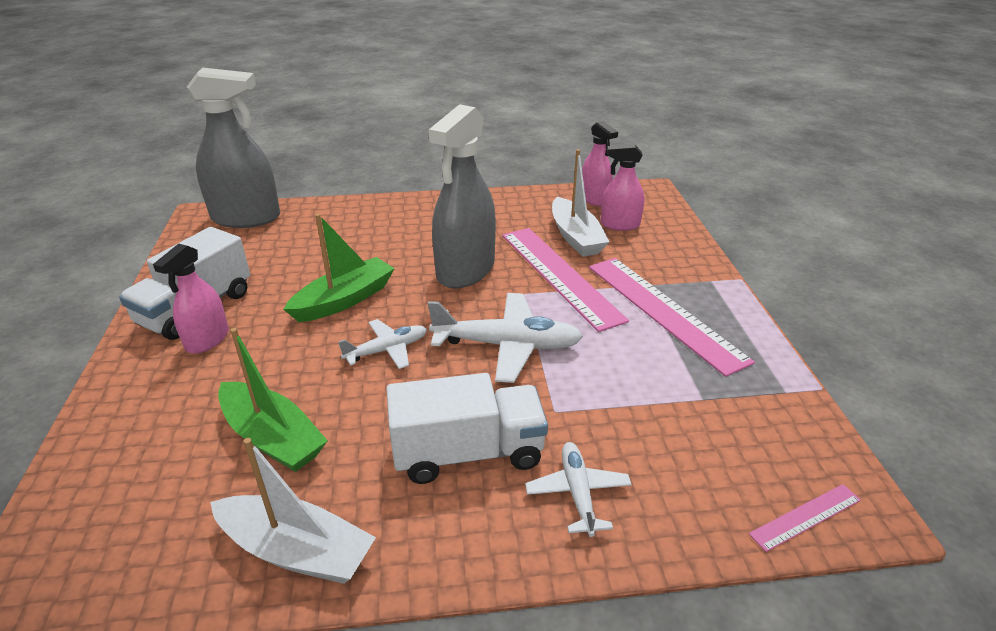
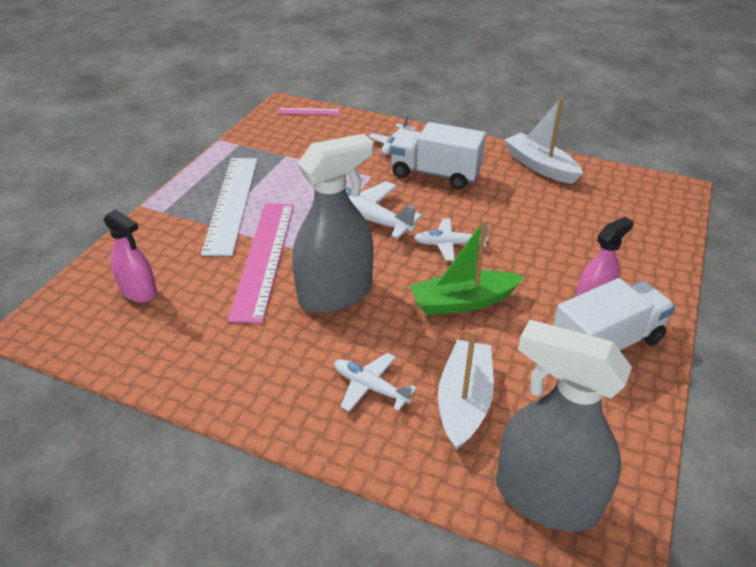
camera: 150 degrees left, 5 degrees up
(273, 438) = (545, 215): green boat -> none
(388, 229) = (370, 387): none -> white plane
(576, 237) = (198, 293): white boat -> white boat (464, 401)
(594, 199) = (105, 339): pink spray bottle -> none
(663, 311) = (231, 203): pink ruler -> white ruler

